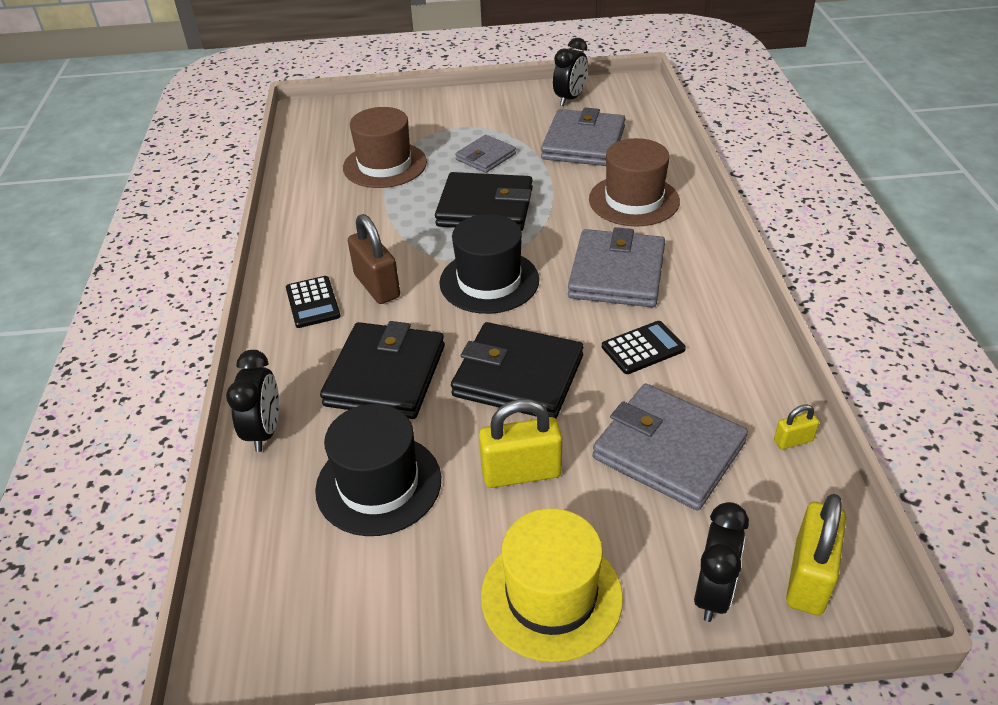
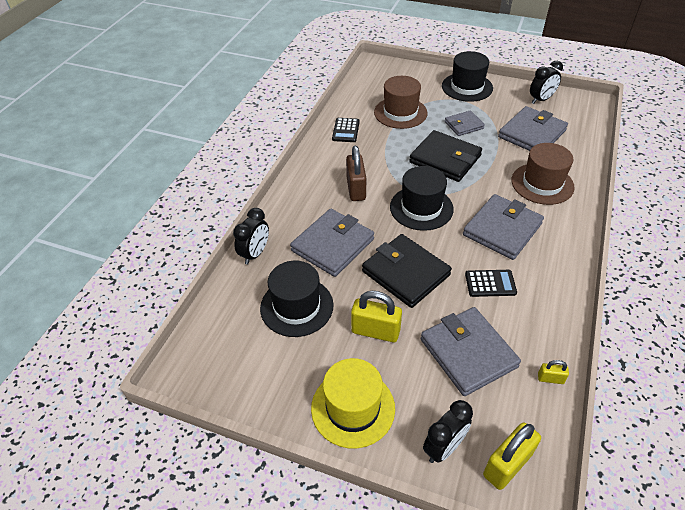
camera: 25 degrees right, 5 degrees up
(313, 302) = (316, 187): black calculator -> black calculator (346, 130)
(385, 375) = (332, 245): black wallet -> grey wallet
(461, 108) = (467, 87): none -> black hat

